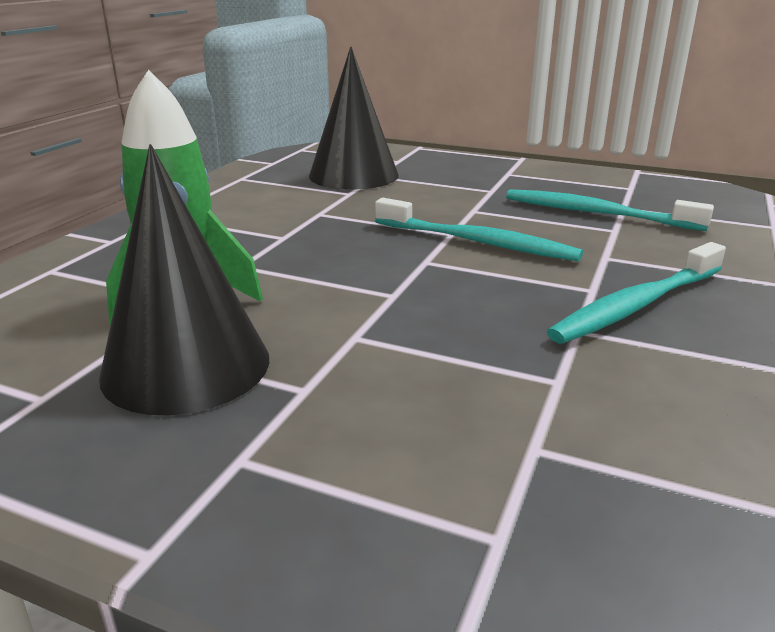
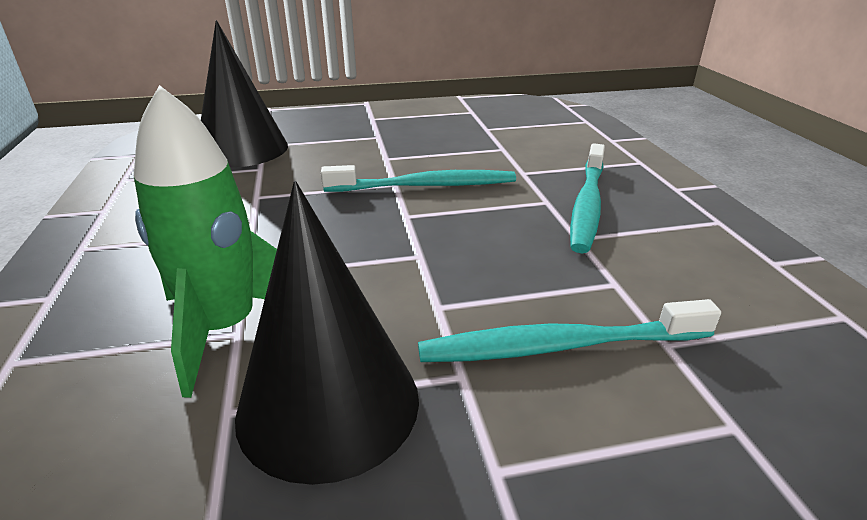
camera: 35 degrees left, 5 degrees up
(597, 213) = (477, 138): turquoise toothbrush -> turquoise toothbrush (560, 346)

